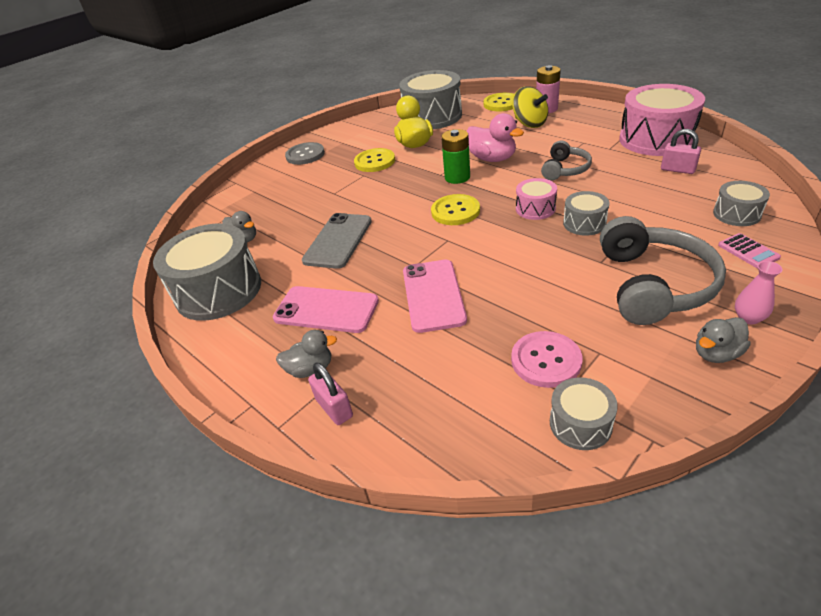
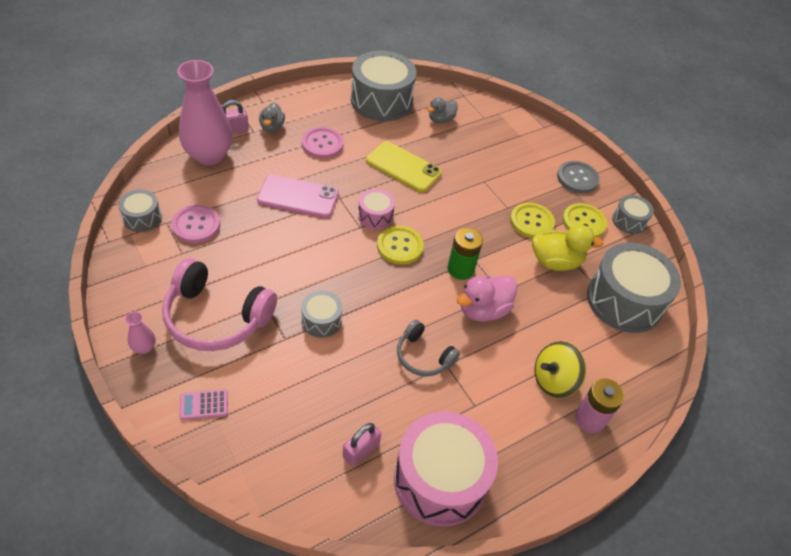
camera: 95 degrees right, 10 degrees up
(326, 309) = (322, 144): pink phone -> pink button
(338, 241) = (403, 167): grey phone -> yellow phone
(406, 411) = (209, 155): none -> pink vase
(501, 103) = (632, 381): yellow button -> yellow button (584, 222)
(535, 208) = (367, 299): pink drum -> pink drum (375, 216)
(653, 285) = (216, 317): grey headphones -> pink headphones
(716, 353) = (133, 308): grey duck -> none
(736, 214) = (255, 439): grey drum -> grey drum (629, 221)

